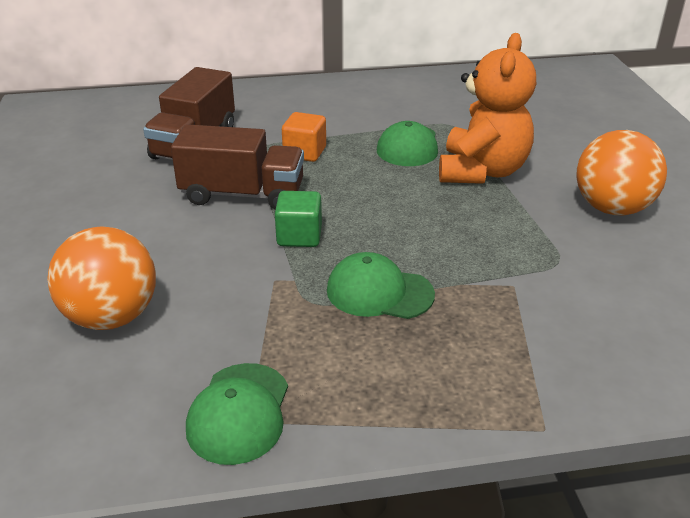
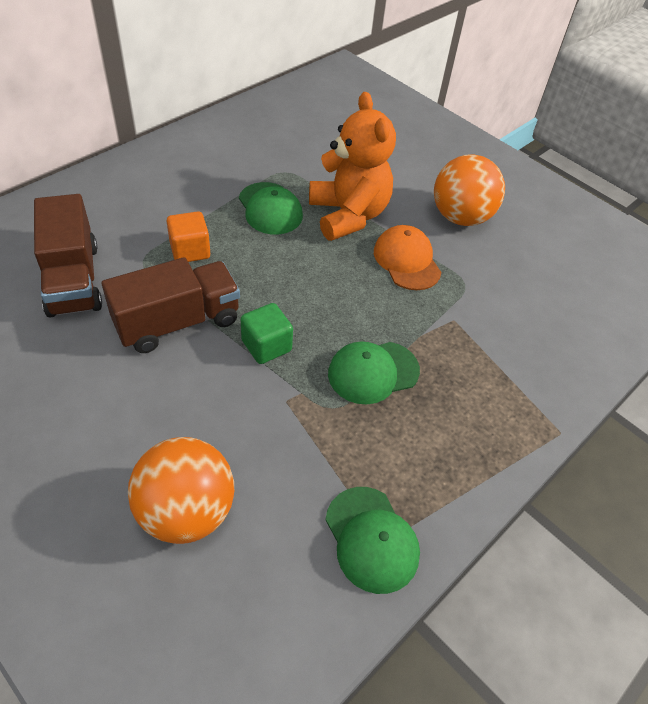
camera: 40 degrees left, 15 degrees up
(509, 223) = (406, 260): none -> orange cap

